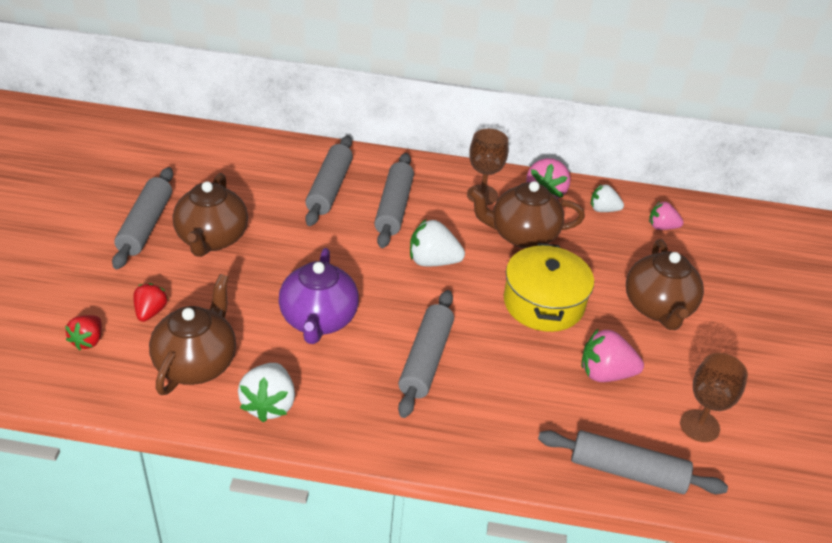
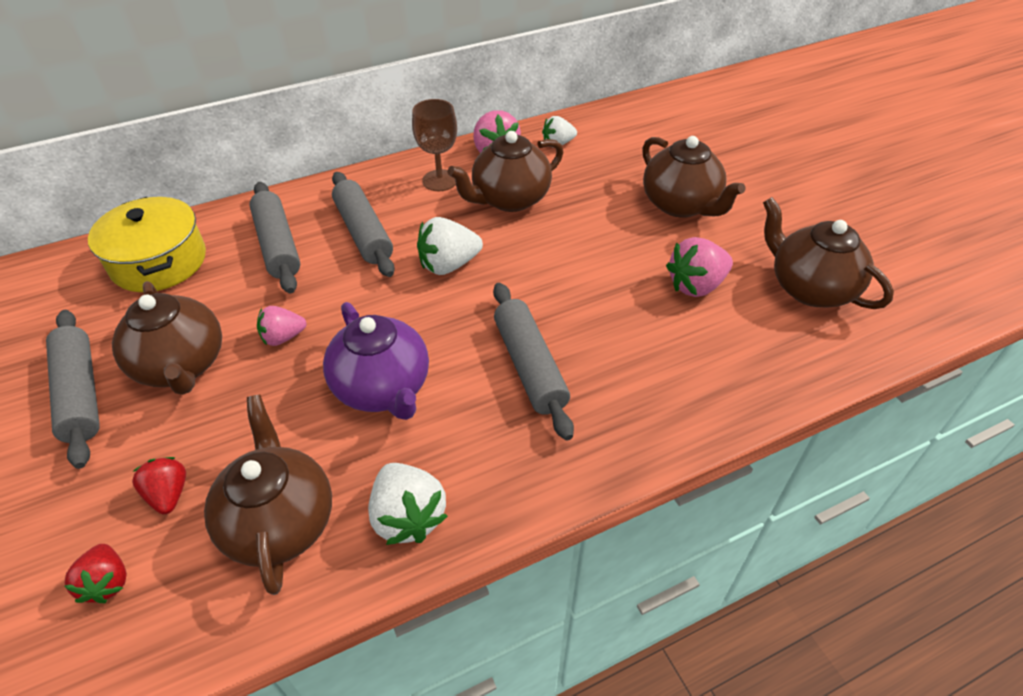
camera: 30 degrees left, 5 degrees up
(543, 303) = (585, 251): yellow pot -> yellow pot (159, 262)
(627, 471) = (798, 364): grey rolling pin -> none
(662, 227) = (618, 136): pink strawberry -> pink strawberry (283, 337)
(699, 426) = (810, 288): brown goblet -> brown teapot

